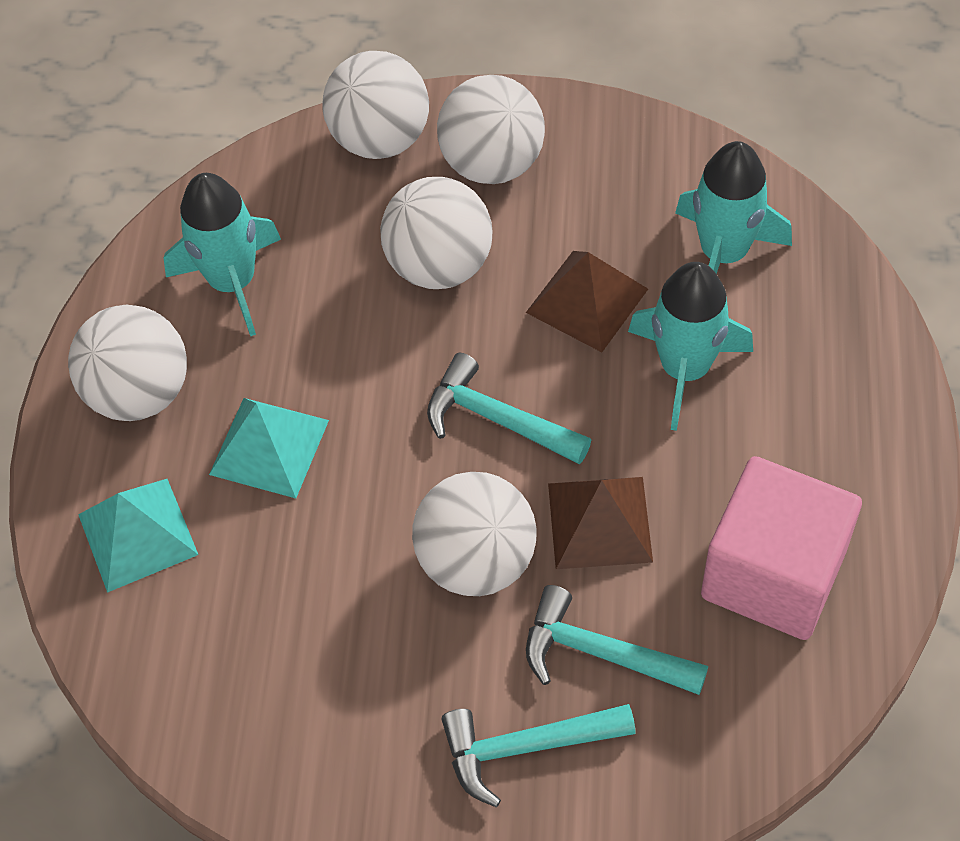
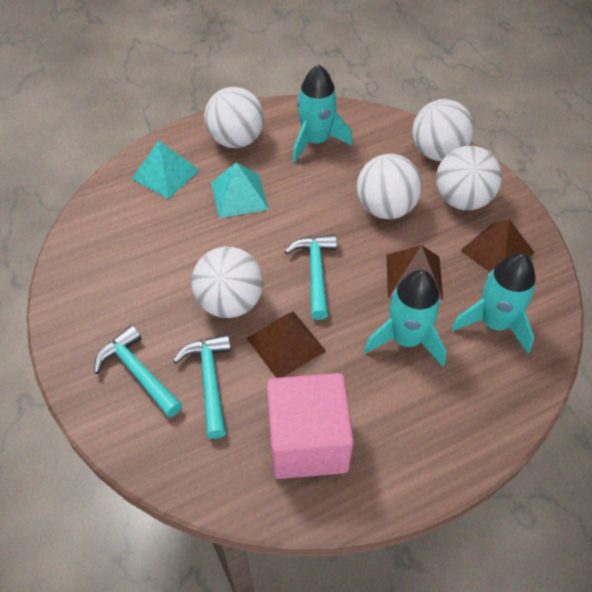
camera: 55 degrees right, 5 degrees down
(610, 178) = (497, 251): none -> brown pyramid

